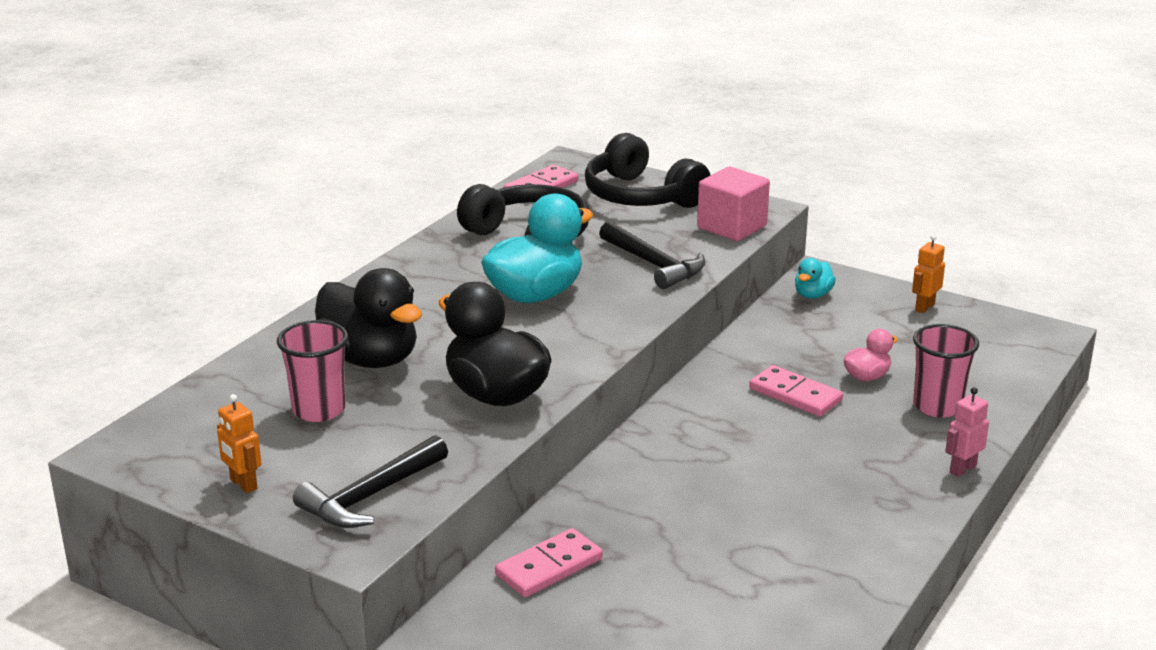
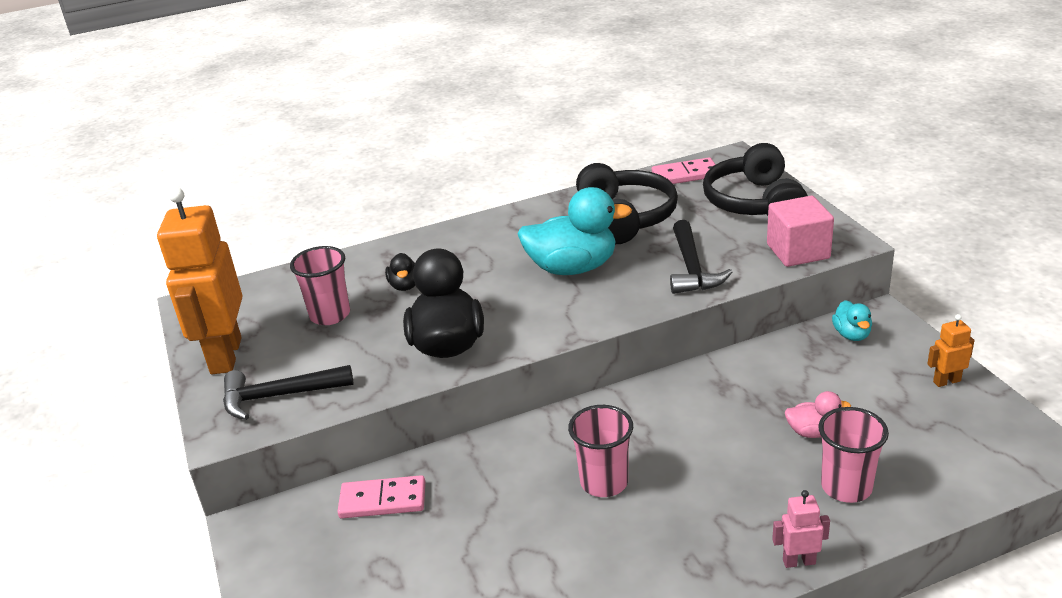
camera: 40 degrees right, 5 degrees up
(243, 484) = (225, 356): orange robot -> orange robot, size x2.40
(370, 359) = (405, 285): black duck -> black duck, size x0.48
(741, 474) = (604, 482): none -> pink cup
(795, 395) = (729, 426): pink domino -> none
(812, 295) = (851, 335): turquoise duck -> turquoise duck turned 75 degrees counterclockwise

